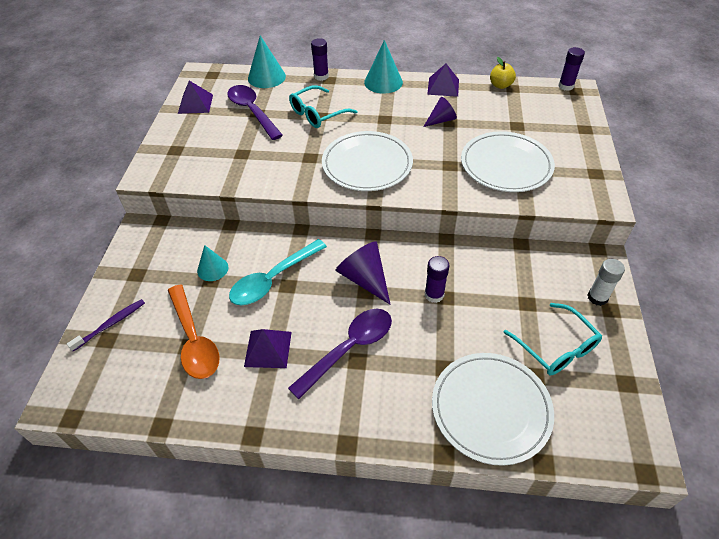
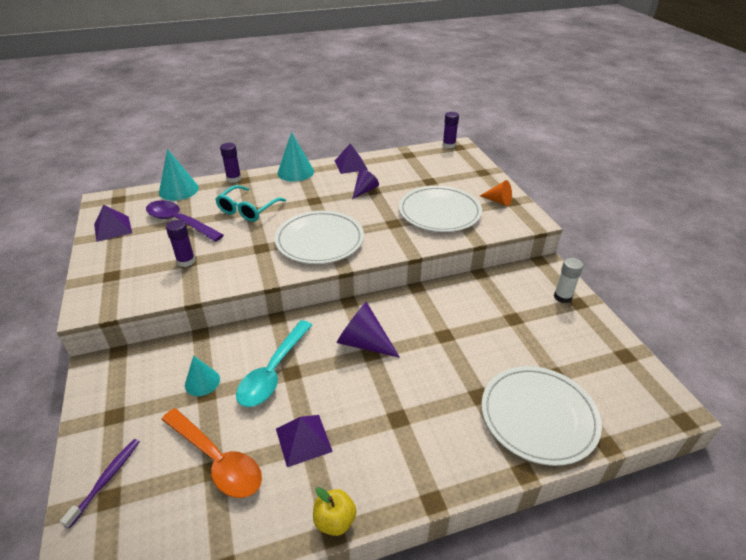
camera: 25 degrees left, 10 degrees down
(349, 348) = (384, 410): purple spoon -> none
(434, 295) = (433, 336): purple glue stick -> purple glue stick (186, 261)
(500, 85) = (397, 155): yellow apple -> yellow apple (335, 520)
(557, 348) = (558, 346): turquoise glasses -> none
(580, 169) = (498, 201): none -> orange cone

